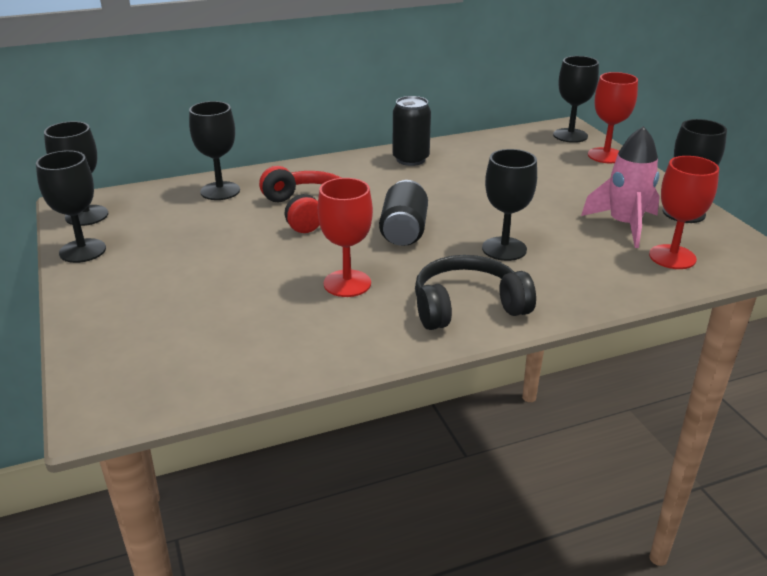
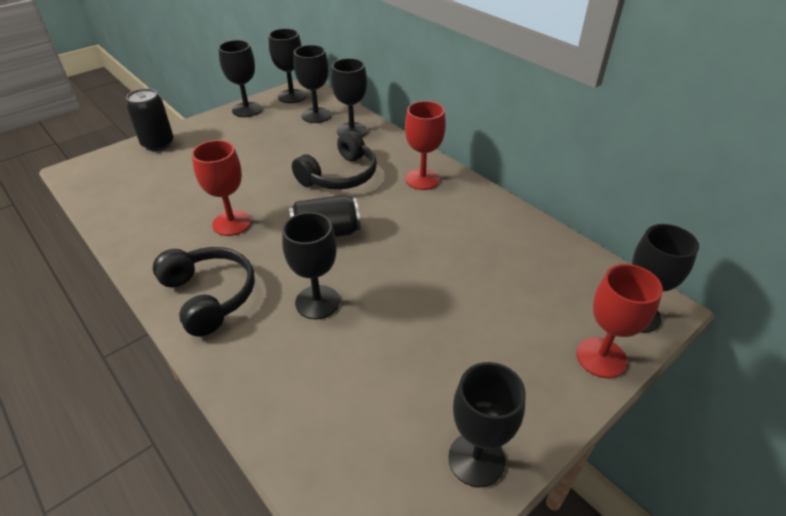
camera: 70 degrees right, 10 degrees up
(158, 206) = (316, 115): none -> black goblet
(307, 210) = (340, 176): red headphones -> black headphones
(410, 159) = (473, 206): black can -> black can (158, 144)
(624, 225) = (411, 395): pink rocket -> none
(672, 257) = (349, 451): red goblet -> red goblet (422, 179)

